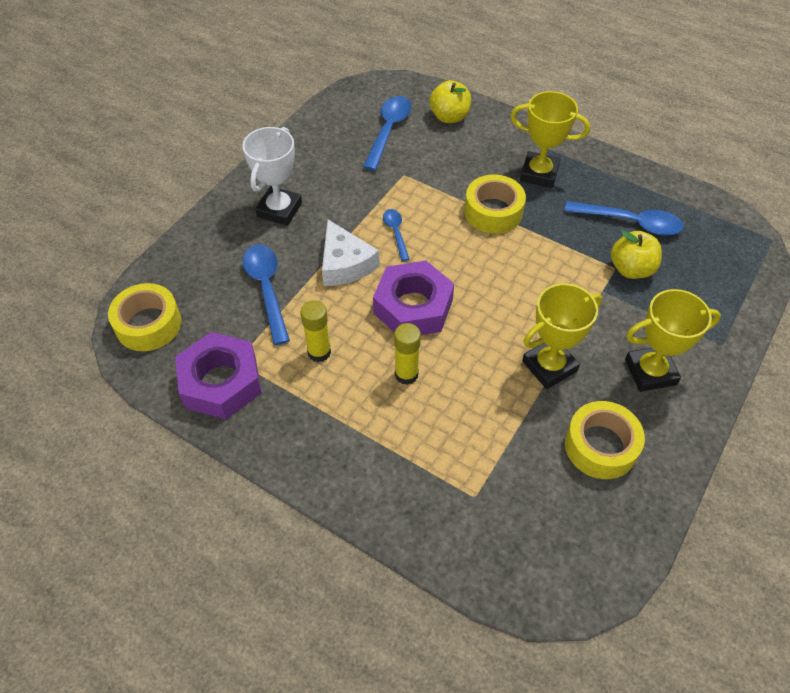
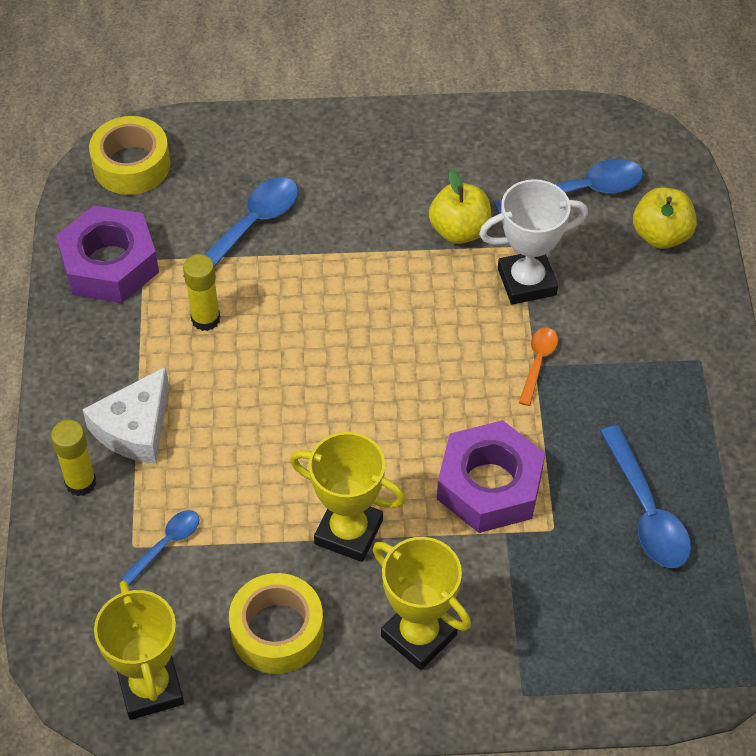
camera: 55 degrees right, 0 degrees up
(279, 210) = (365, 170): white trophy -> white trophy (527, 282)
(345, 264) = (339, 272): white cheese -> white cheese (135, 428)
(396, 233) = (422, 290): blue spoon -> blue spoon (166, 544)
(406, 374) = (236, 408): yellow glue stick -> yellow glue stick (80, 483)
(413, 307) = (330, 365): purple nut -> purple nut (489, 485)
(493, 212) = (538, 363): yellow tape -> orange spoon
(539, 174) = (646, 376): yellow trophy -> yellow trophy (150, 688)
(631, 269) = (566, 546): yellow apple -> yellow apple (459, 230)

